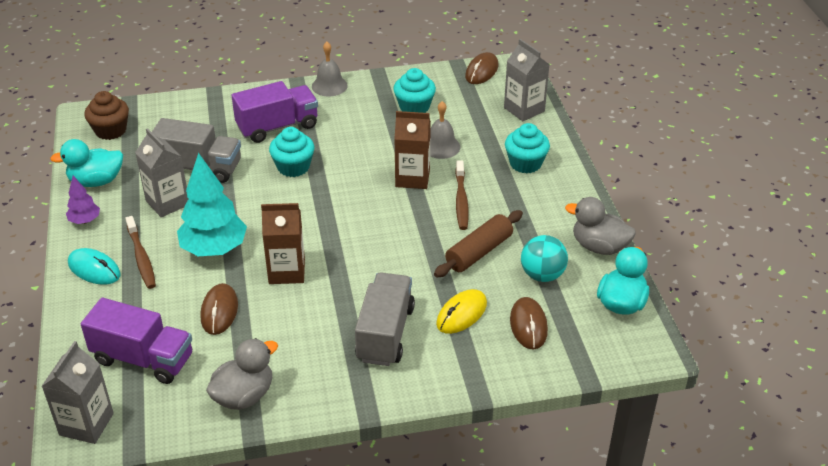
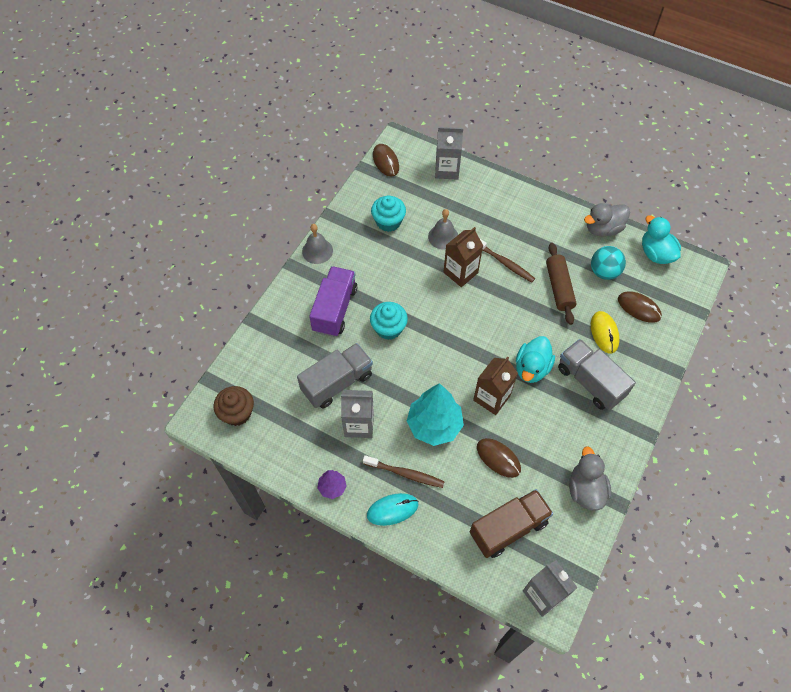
camera: 50 degrees left, 20 degrees up
(96, 181) = (292, 456): turquoise duck -> turquoise duck (532, 368)
(143, 359) = (508, 528): purple truck -> brown truck
(525, 163) = (499, 207): turquoise cupcake -> none

